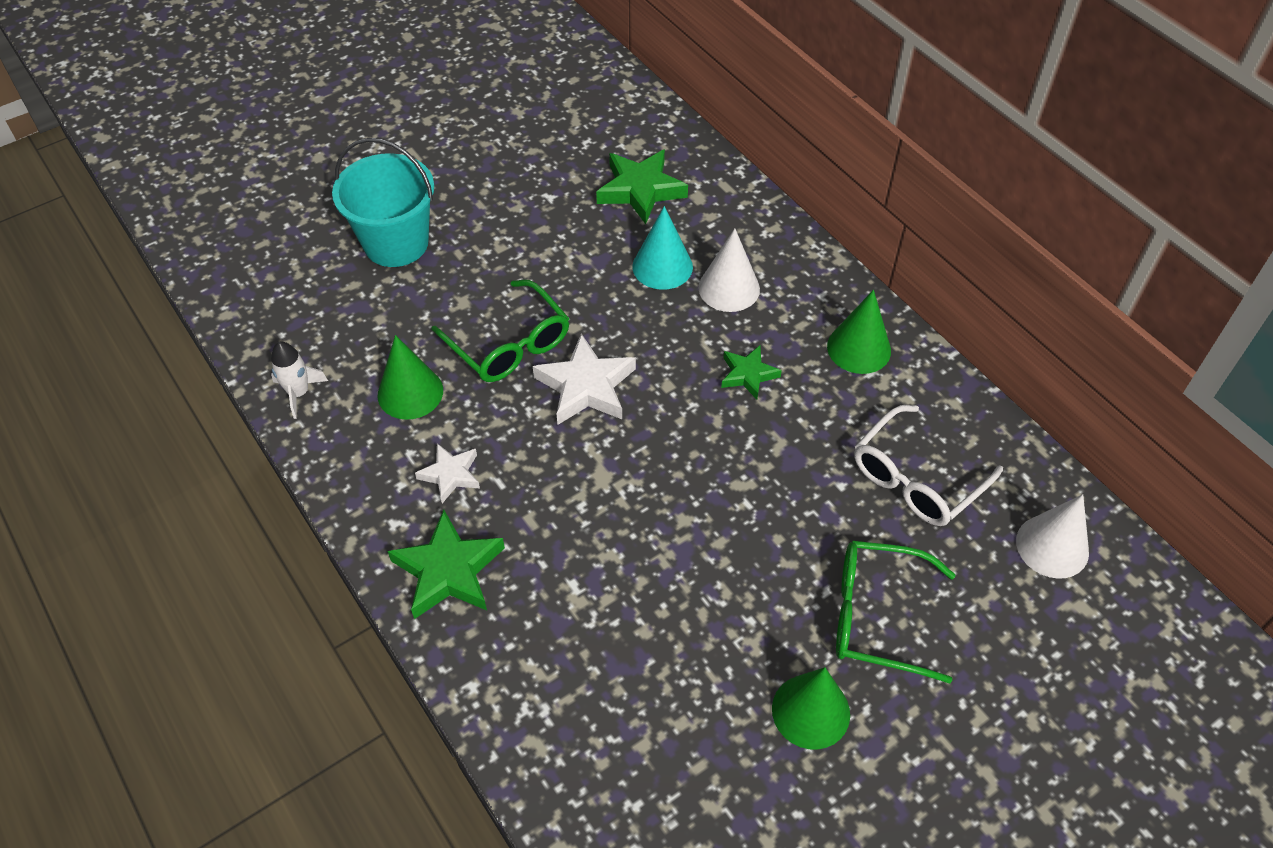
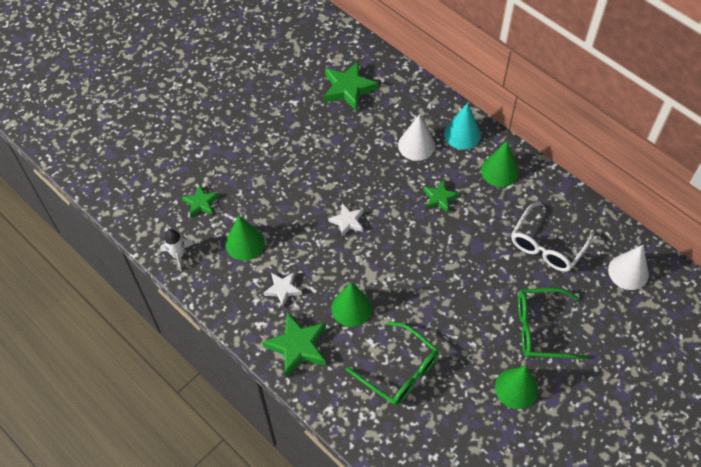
camera: 10 degrees left, 5 degrees up
(359, 321) = (201, 203): none -> green star
(396, 243) = (208, 148): turquoise bucket -> none
(509, 344) = (295, 202): green glasses -> green glasses (399, 371)
(556, 524) = (351, 308): none -> green cone
(586, 386) = (347, 221): white star -> white star, size x0.60
(662, 266) = (373, 137): turquoise cone -> turquoise cone (462, 134)

